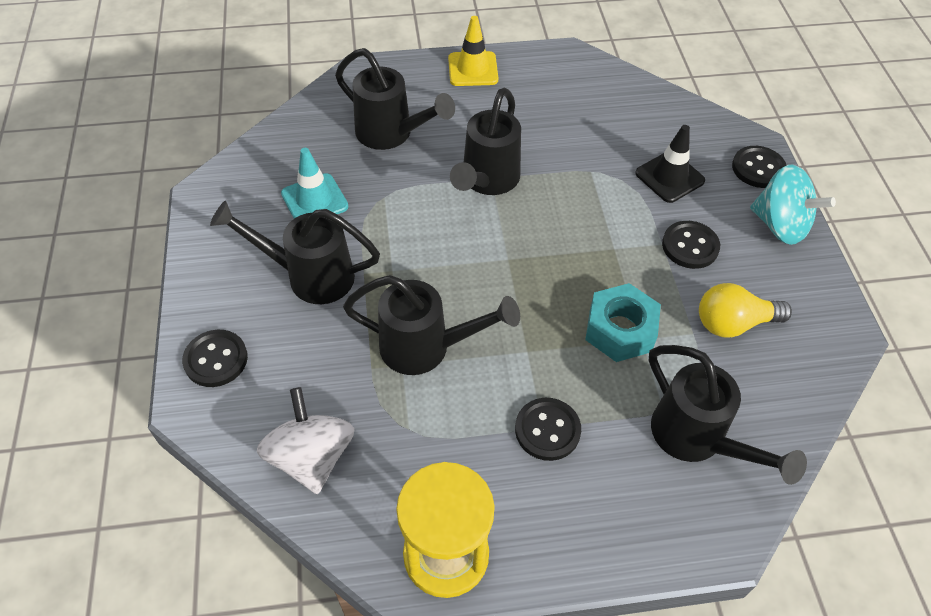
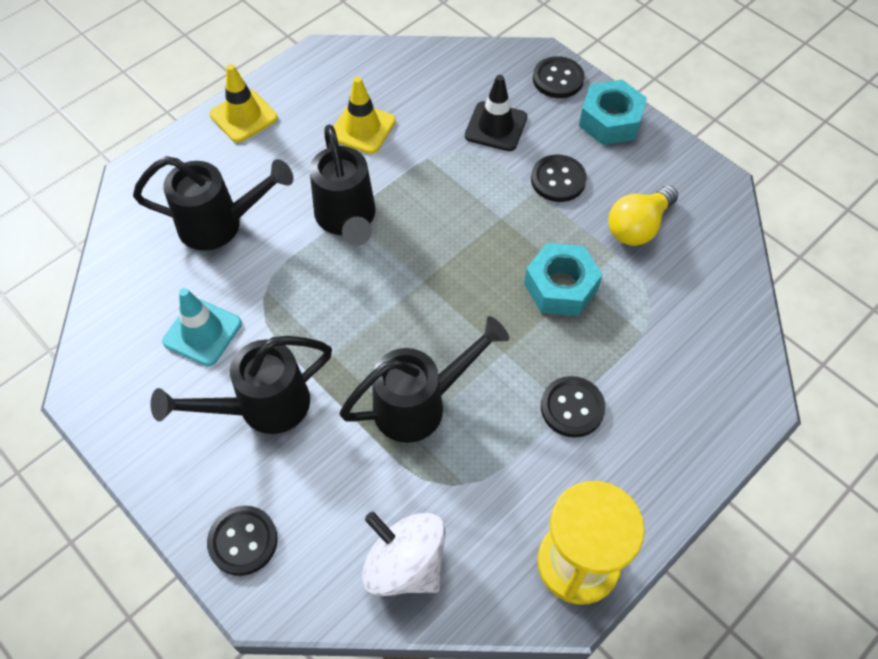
camera: 35 degrees left, 5 degrees up
(556, 122) = (362, 128): none -> yellow traffic cone
(697, 440) = (683, 339): black watering can -> none
(780, 225) = (610, 121): turquoise spinning top -> turquoise nut

